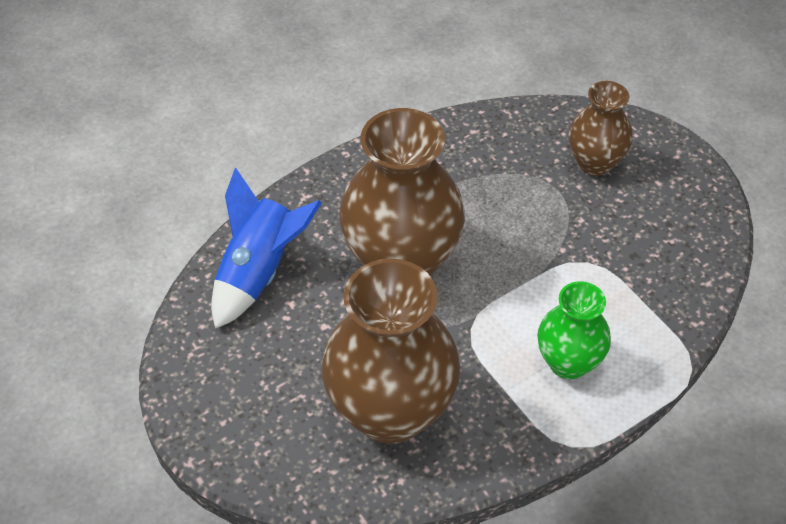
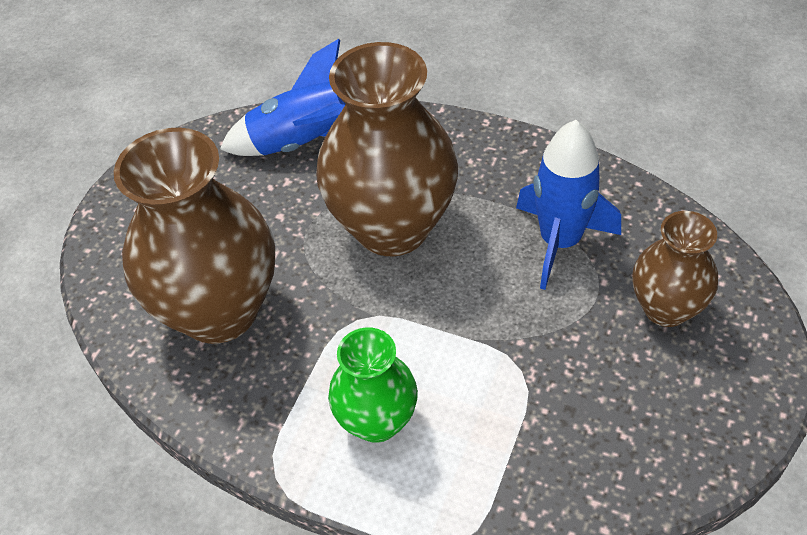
camera: 60 degrees right, 0 degrees up
(496, 180) = (560, 242): none -> blue rocket

